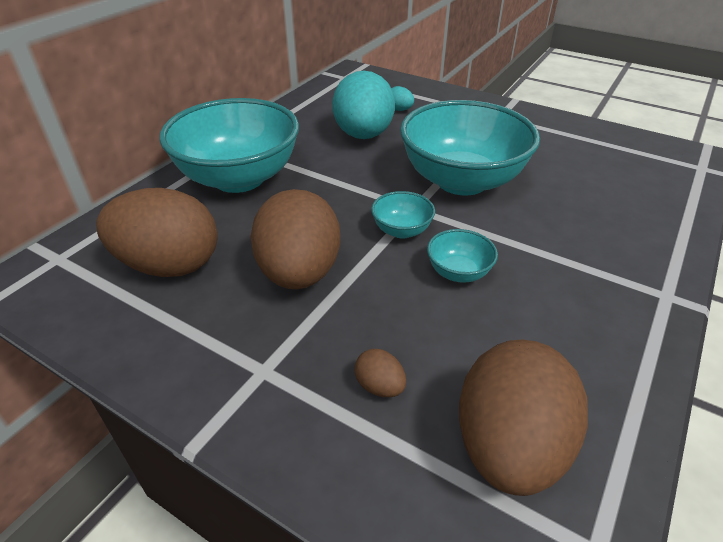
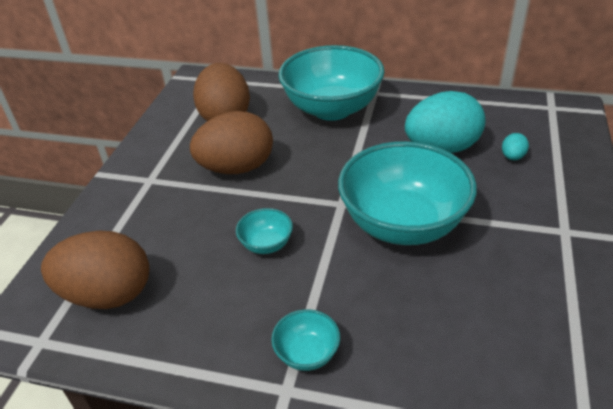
camera: 75 degrees right, 0 degrees up
(379, 386) = (145, 228): brown egg -> none
(401, 230) = (306, 203): turquoise bowl -> turquoise bowl (307, 353)

